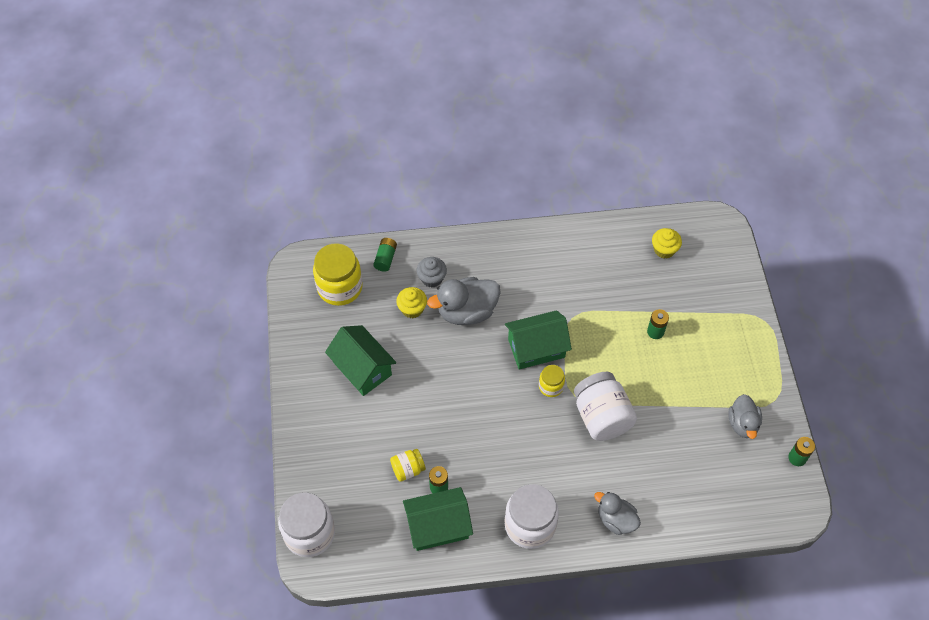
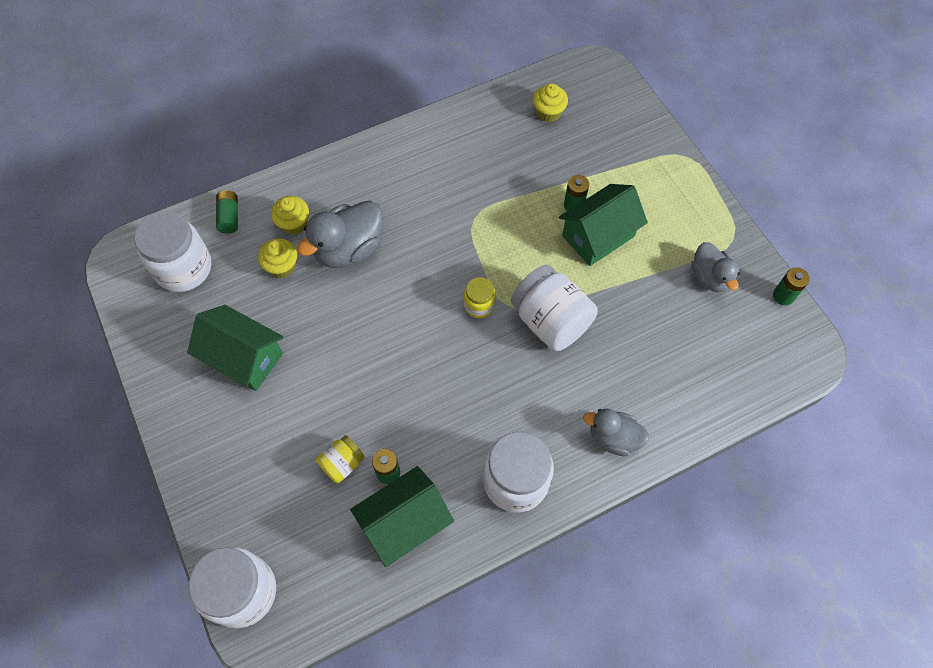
camera: 20 degrees left, 5 degrees up
(340, 287) = (183, 268): yellow jar -> white jar
(432, 278) = (293, 223): grey cupcake -> yellow cupcake
(536, 348) = (446, 266): green house -> green house (598, 236)

